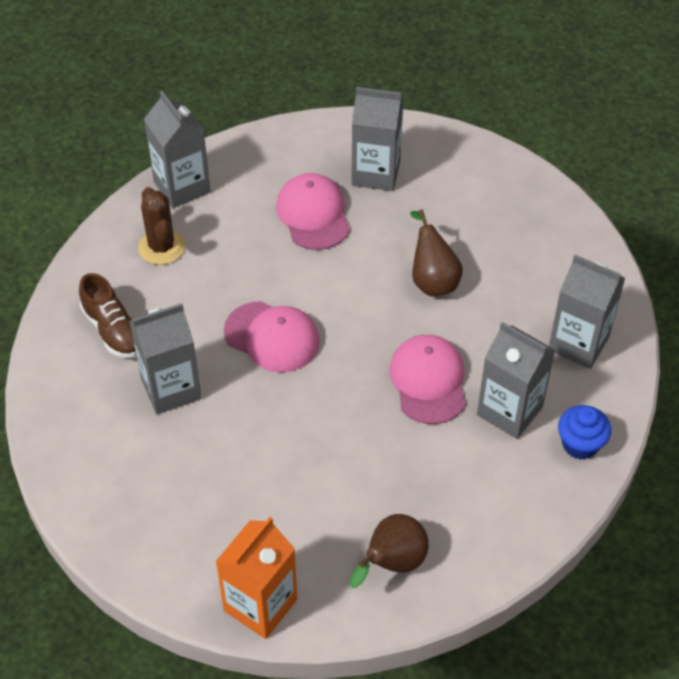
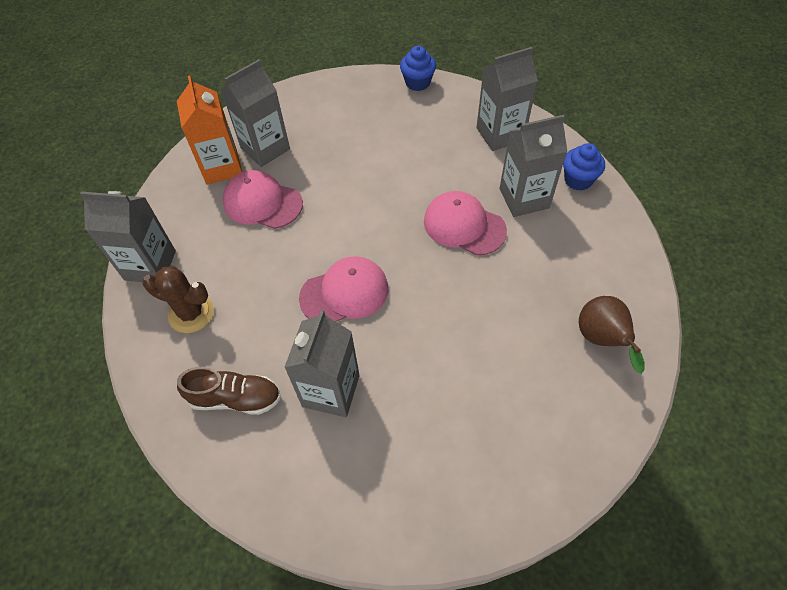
camera: 50 degrees left, 5 degrees up
(260, 605) = (582, 452): orange carton -> orange carton (222, 167)
(432, 280) = (383, 173): brown pear -> none
(582, 232) = (417, 83): none -> blue cupcake

